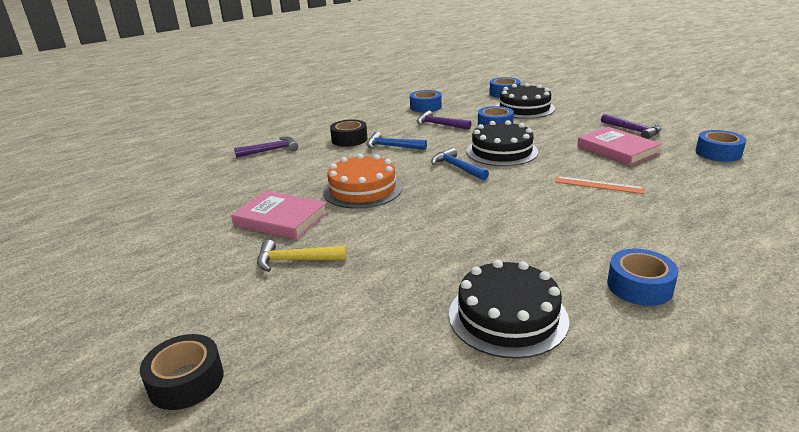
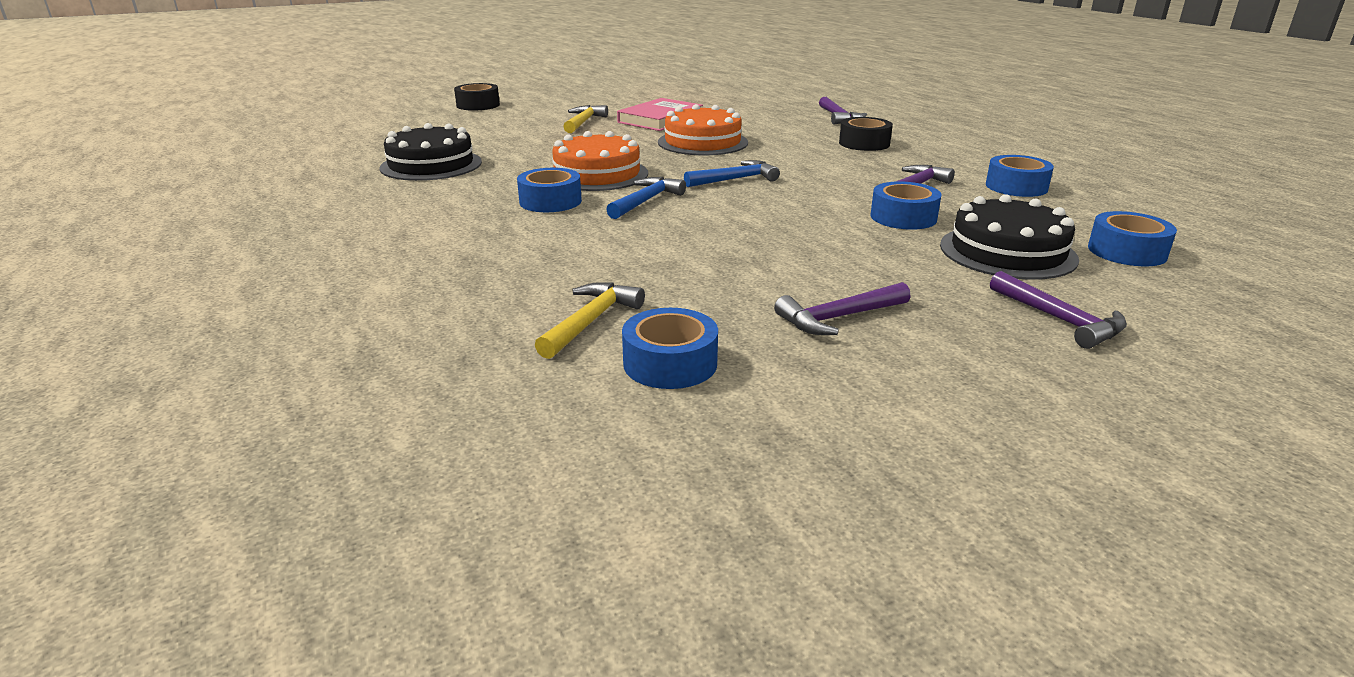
camera: 100 degrees right, 0 degrees up
(392, 147) = (827, 158): blue hammer -> blue hammer (645, 201)
(477, 216) = (597, 174): none -> orange cake
(501, 151) = (779, 206): black cake -> none
(587, 102) = (1059, 319): none -> purple hammer
(598, 185) = (620, 237): orange ruler -> none
(617, 150) = (741, 279): pink book -> none
(639, 286) = (402, 208): blue tape -> blue tape (550, 201)
(709, 173) = (590, 321): none -> yellow hammer

